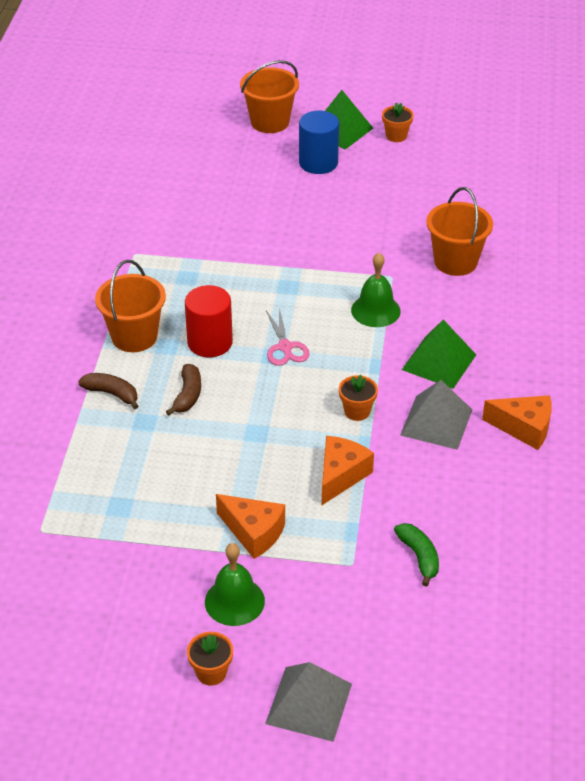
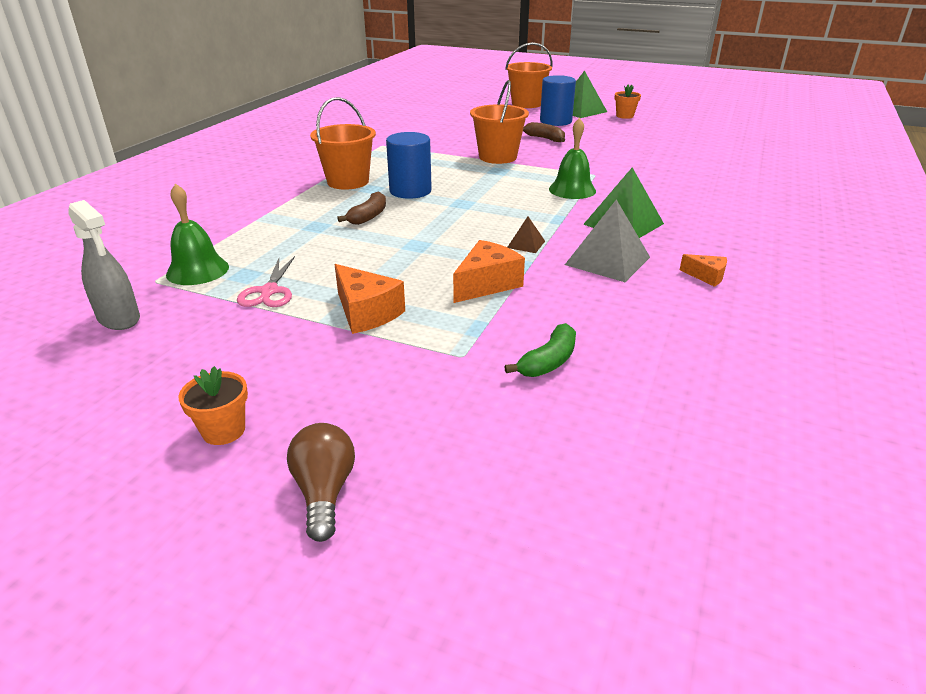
camera: 15 degrees right, 10 degrees down
(45, 583) = (119, 319): none -> grey spray bottle
(112, 394) = (302, 208): brown banana -> brown banana (545, 139)
(210, 342) = (410, 191): red cylinder -> blue cylinder
(234, 601) = (304, 366): green bell -> green bell (197, 270)
(285, 347) = (477, 200): pink scissors -> pink scissors (269, 292)
(309, 703) = (324, 492): grey pyramid -> brown light bulb
(357, 411) = (526, 244): orange flower pot -> brown pyramid
(419, 557) = (548, 361): green banana -> green banana turned 45 degrees clockwise
(455, 262) = (657, 173): orange bucket -> orange bucket (498, 157)
(524, 428) = (706, 276): orange cheese -> orange cheese, size x0.57

